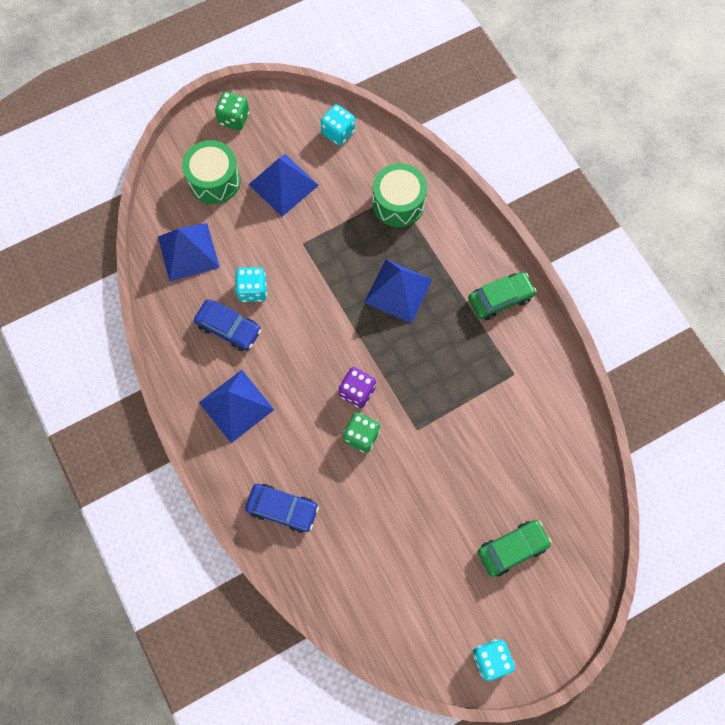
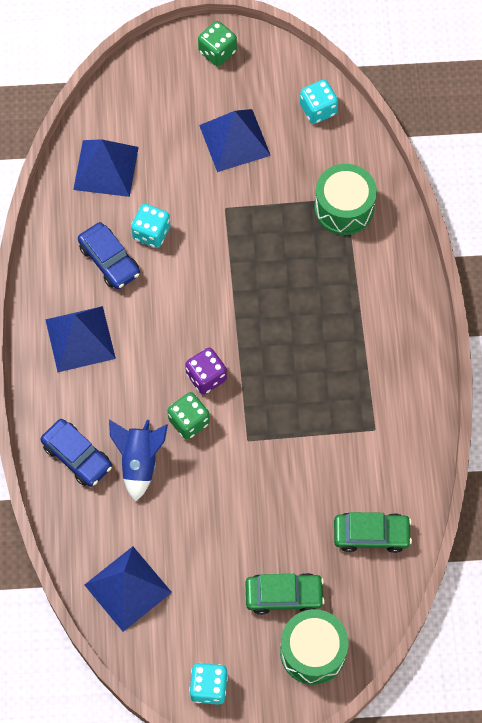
camera: 25 degrees right, 5 degrees down
(214, 180) = (166, 107): green drum -> green drum (313, 651)
(337, 489) = (139, 462): none -> blue rocket
(398, 290) = (298, 296): blue pyramid -> blue pyramid (128, 588)
(500, 299) = (400, 349): green car -> green car (371, 534)

